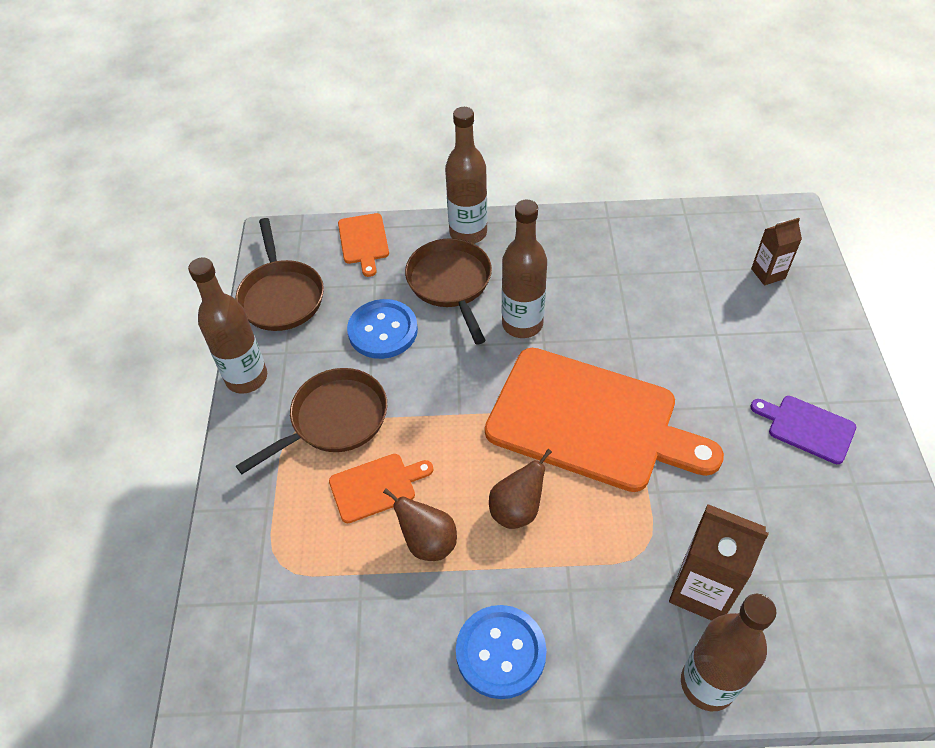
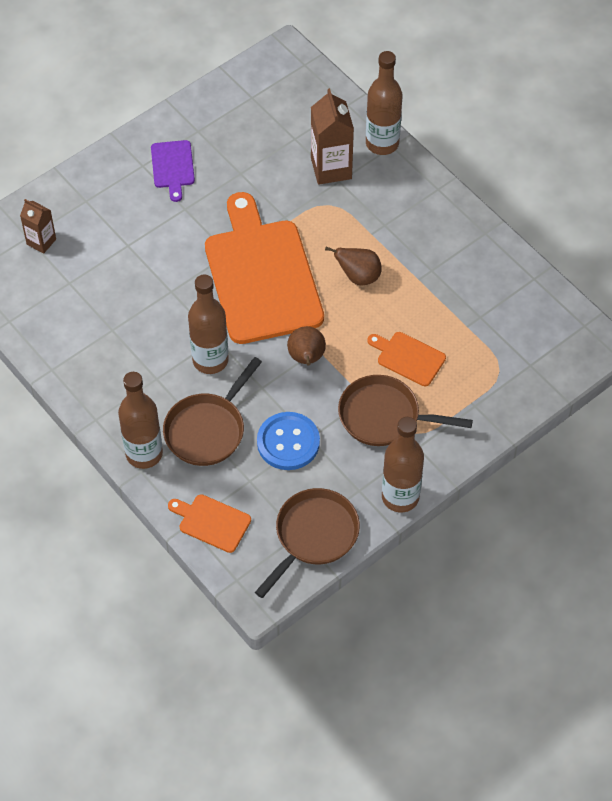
camera: 130 degrees left, 5 degrees up
(363, 241) = (212, 522): orange cutting board -> orange cutting board turned 105 degrees counterclockwise
(428, 542) = (418, 307): brown pear -> brown pear (306, 358)
(500, 652) = (447, 234): blue button -> none

